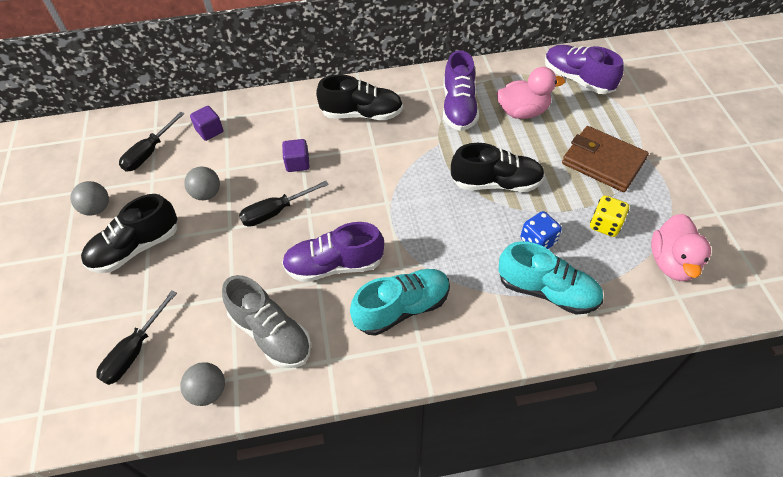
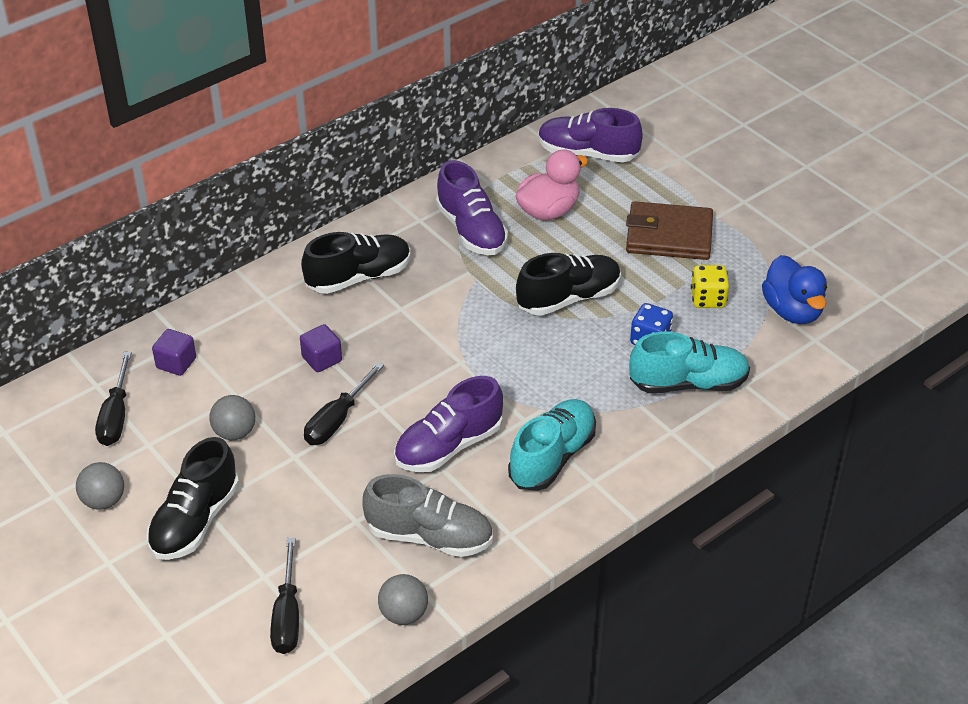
camera: 30 degrees left, 10 degrees down
(672, 262) = (792, 311): pink duck -> blue duck

